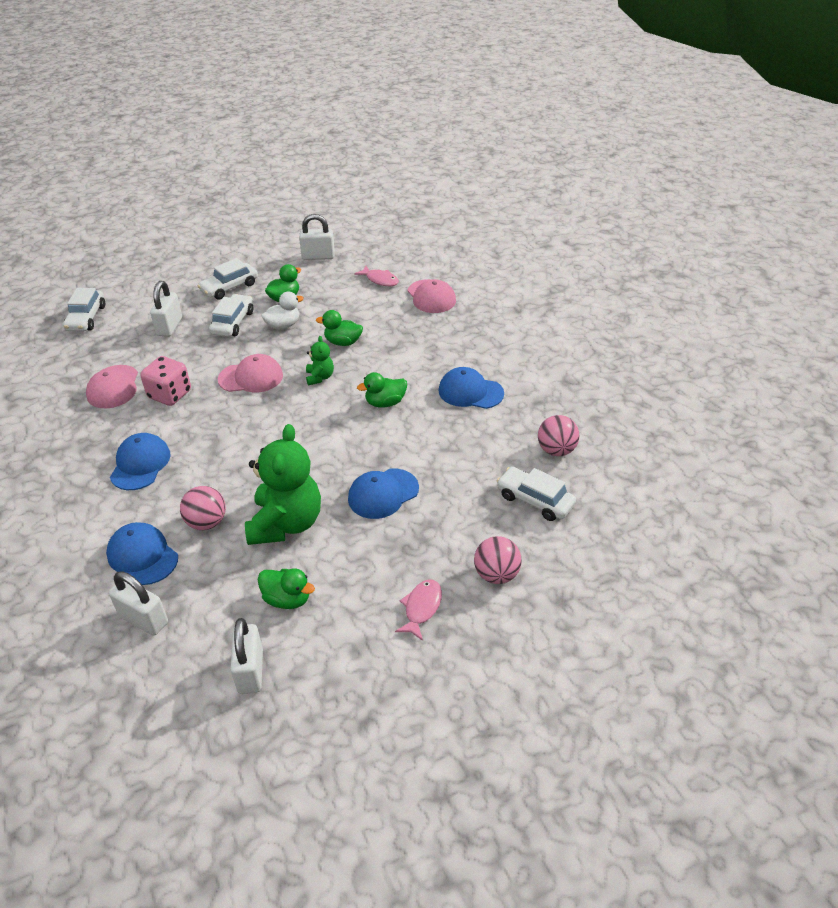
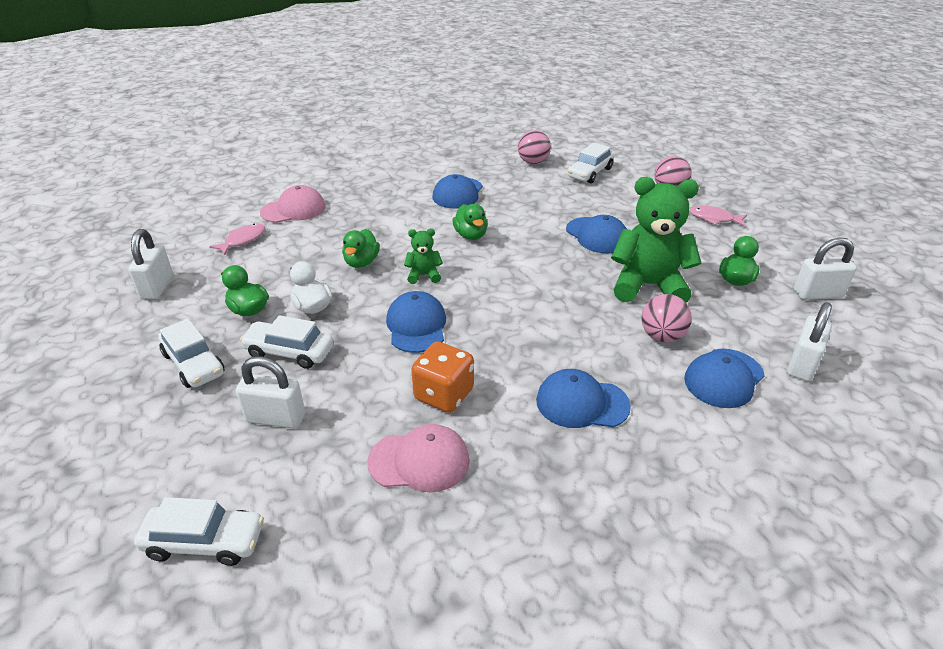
camera: 90 degrees left, 5 degrees down
(170, 394) = (444, 395): pink dice -> orange dice
(251, 377) = (416, 325): pink cap -> blue cap

